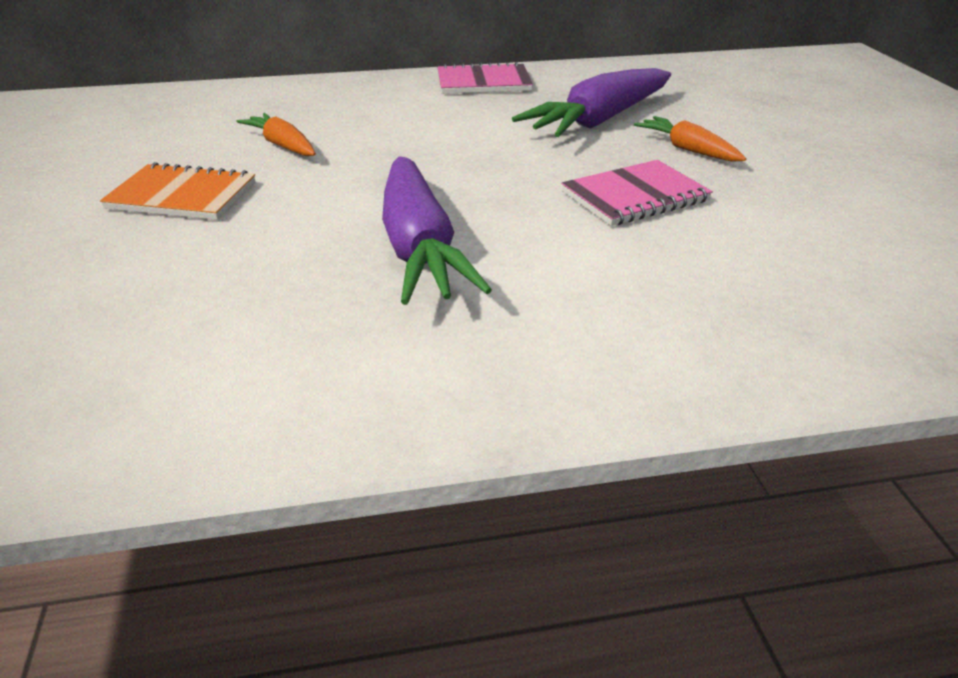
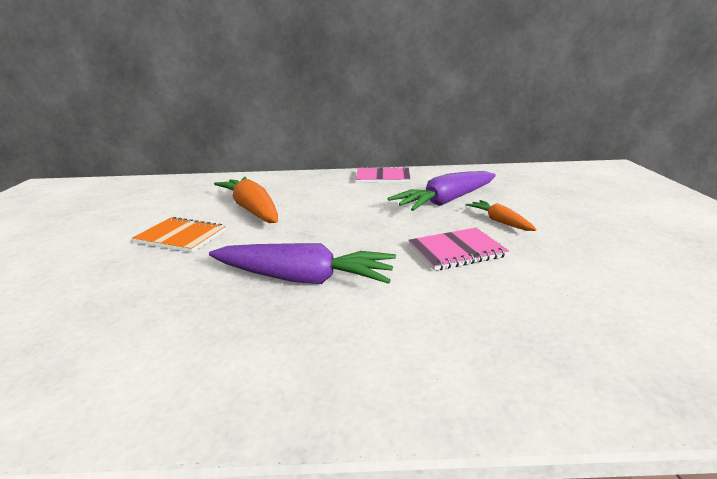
camera: 10 degrees right, 10 degrees down
(282, 145) = (252, 209): orange carrot -> orange carrot, size x1.84
(419, 248) = (304, 279): purple carrot -> purple carrot turned 75 degrees counterclockwise

